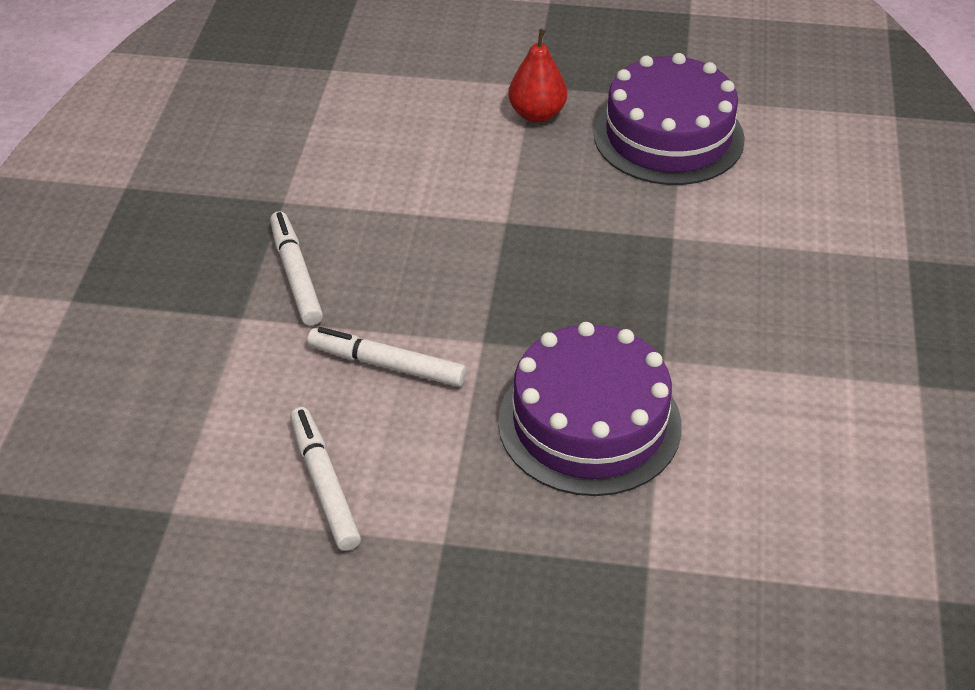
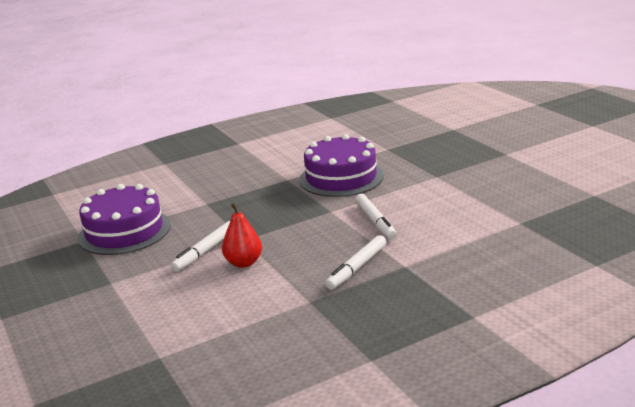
camera: 125 degrees left, 20 degrees down
(324, 484) = (453, 204): white marker -> white marker (205, 251)
(537, 114) = (140, 269): red pear -> red pear (244, 263)

